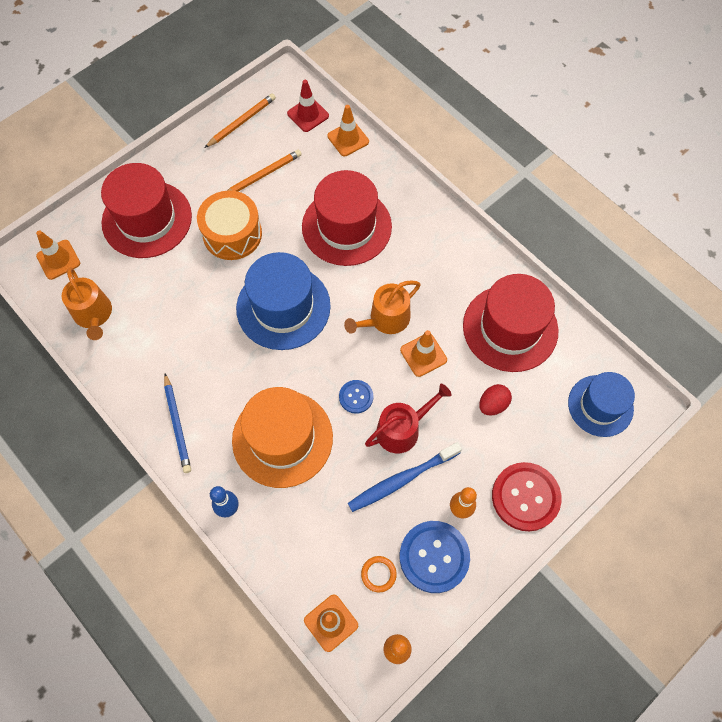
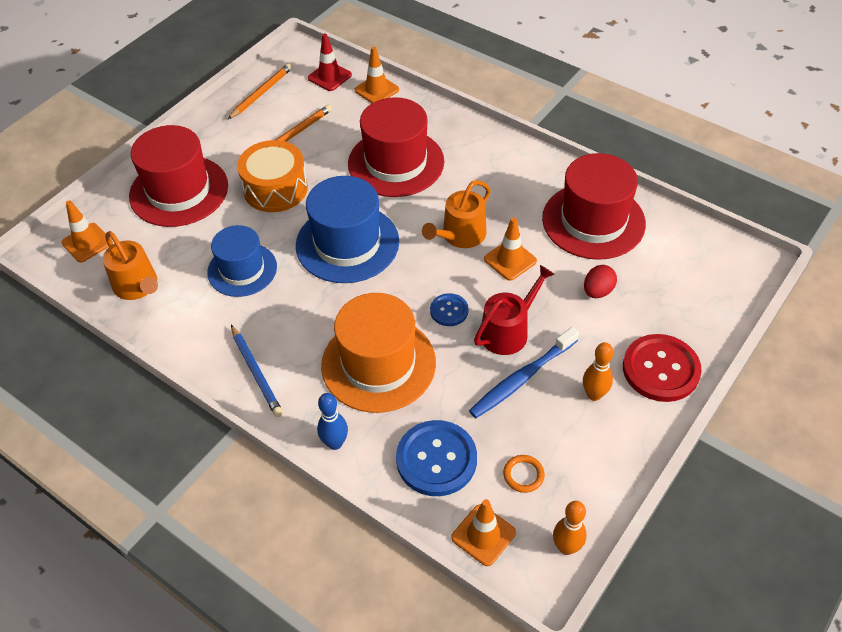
camera: 10 degrees left, 15 degrees down
(434, 557) = (580, 445): blue button -> blue button (436, 459)
(600, 405) = (710, 272): blue hat -> blue hat (242, 270)

